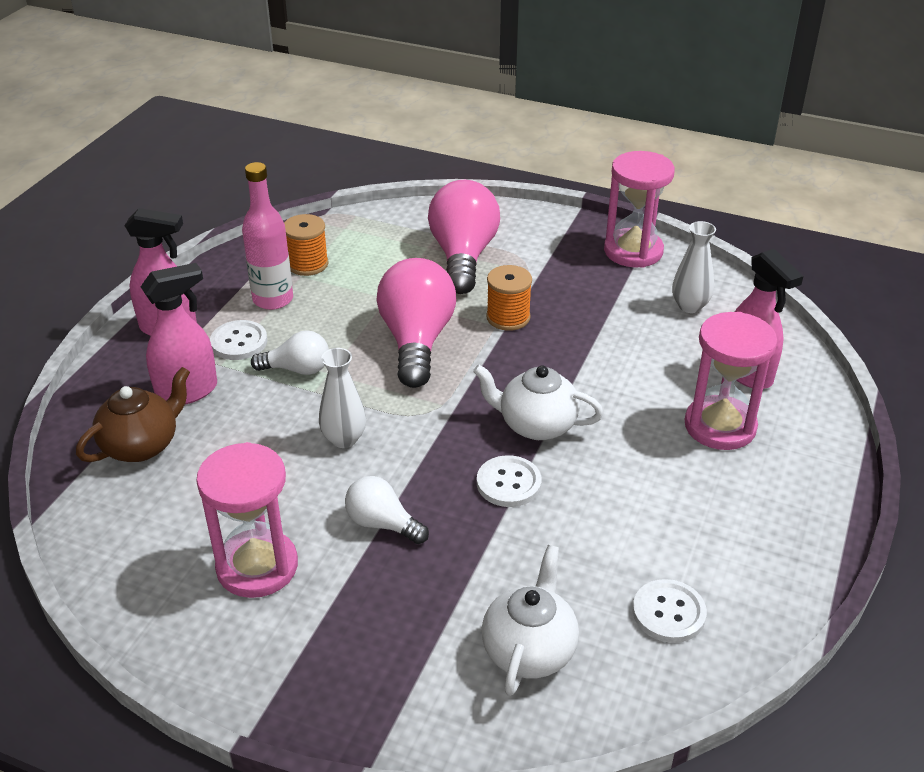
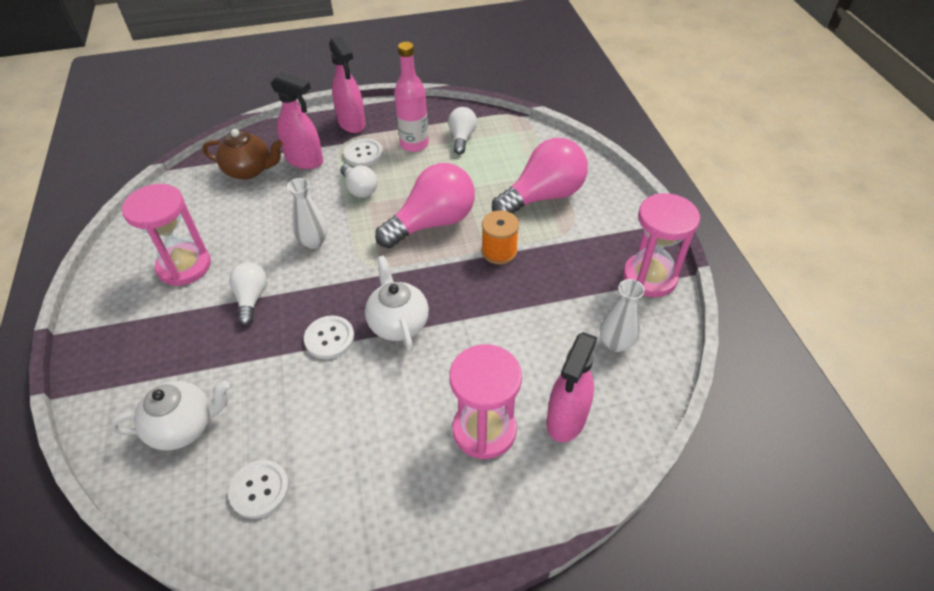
camera: 55 degrees right, 10 degrees up
(307, 264) = (462, 138): orange spool -> white light bulb

